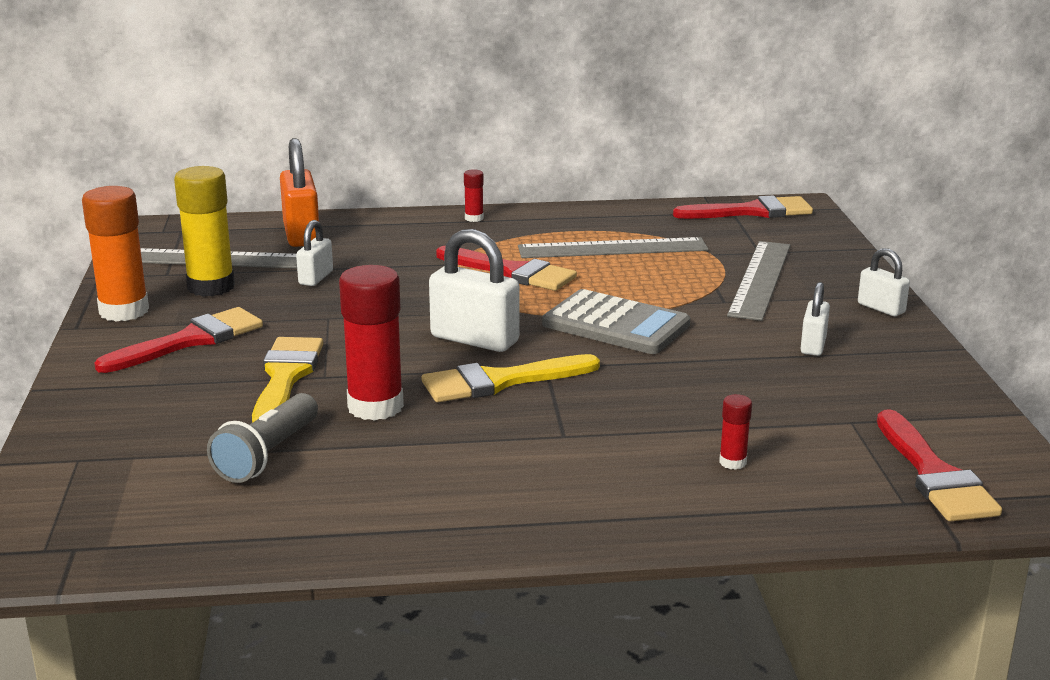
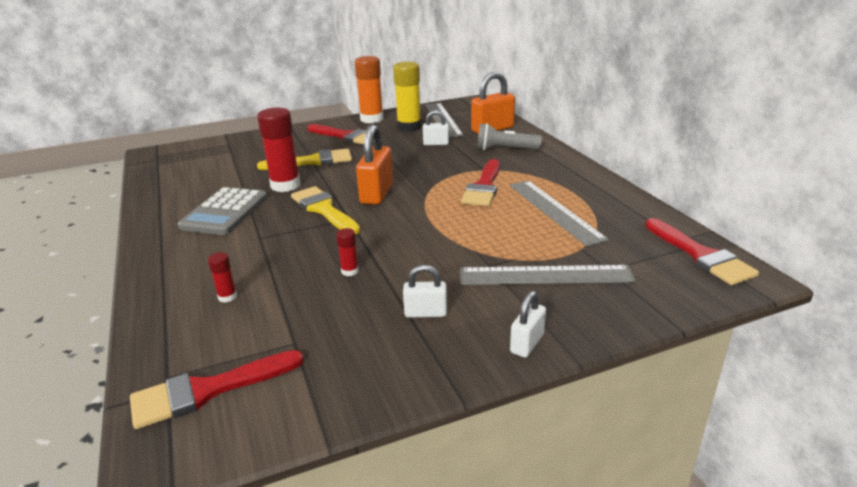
camera: 75 degrees right, 5 degrees up
(267, 455) = (232, 174): grey flashlight -> grey flashlight (505, 149)
(474, 218) = (563, 162): red glue stick -> red glue stick (350, 271)
(474, 339) = (376, 194): white padlock -> orange padlock
(616, 325) = (421, 230): grey calculator -> grey calculator (225, 212)

